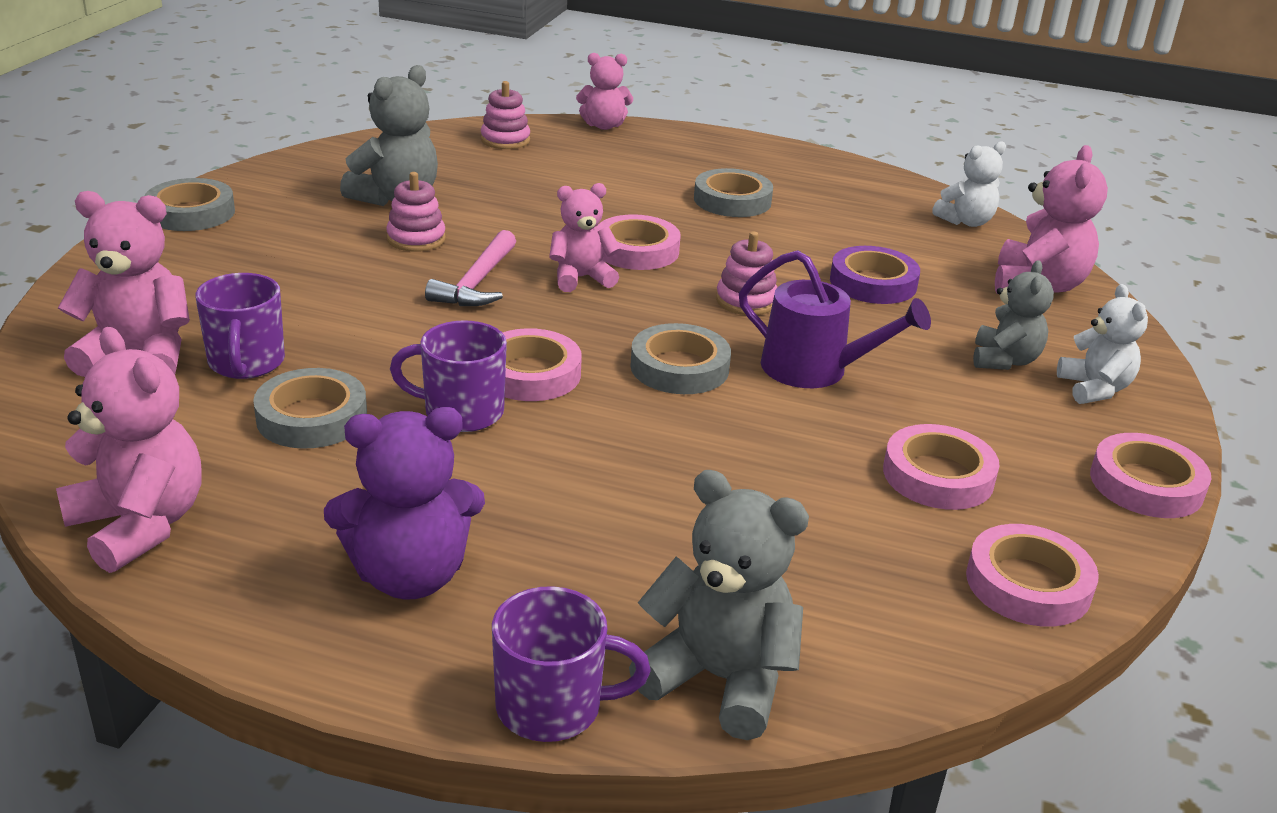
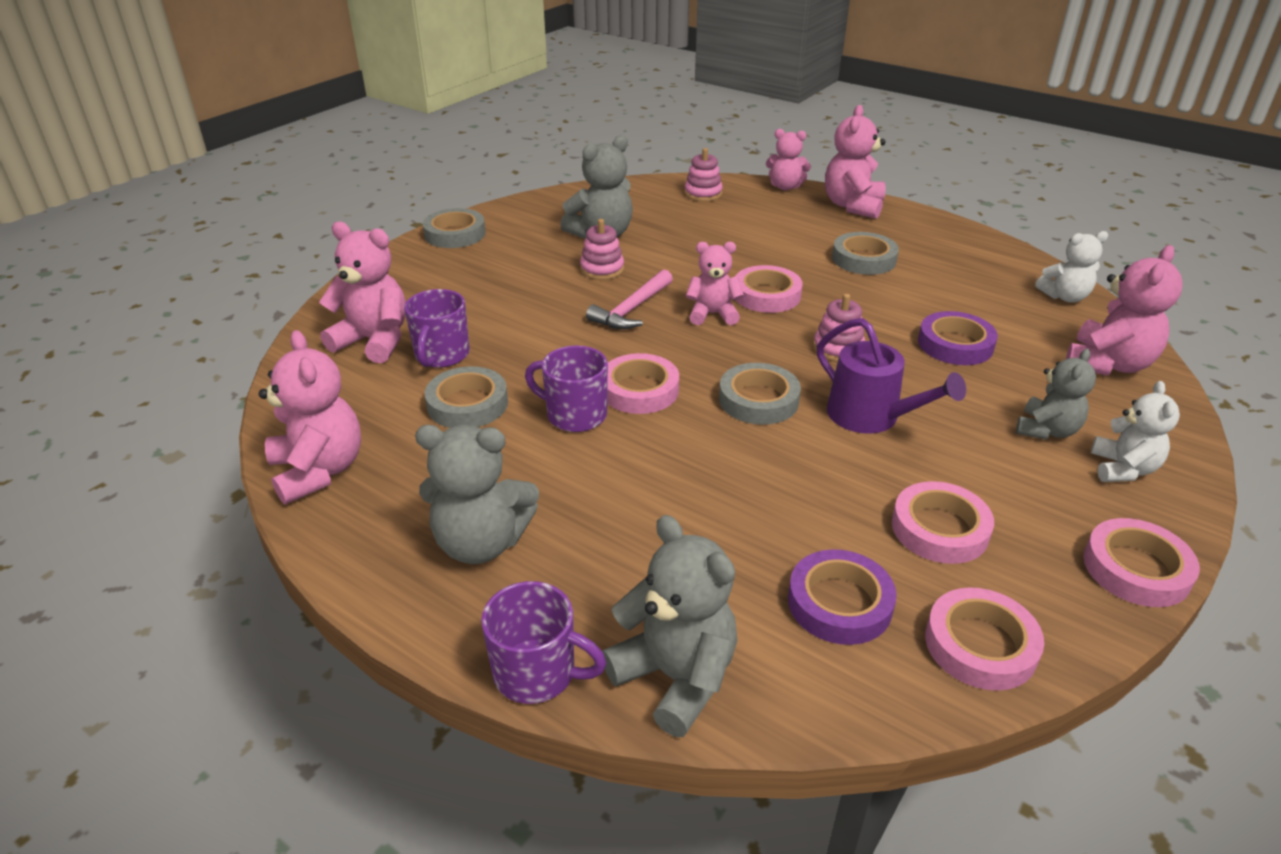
camera: 20 degrees right, 5 degrees up
(410, 575) = (481, 543): purple teddy bear -> grey teddy bear
(693, 142) = (852, 206): none -> pink teddy bear
(866, 569) = (839, 603): none -> purple tape

